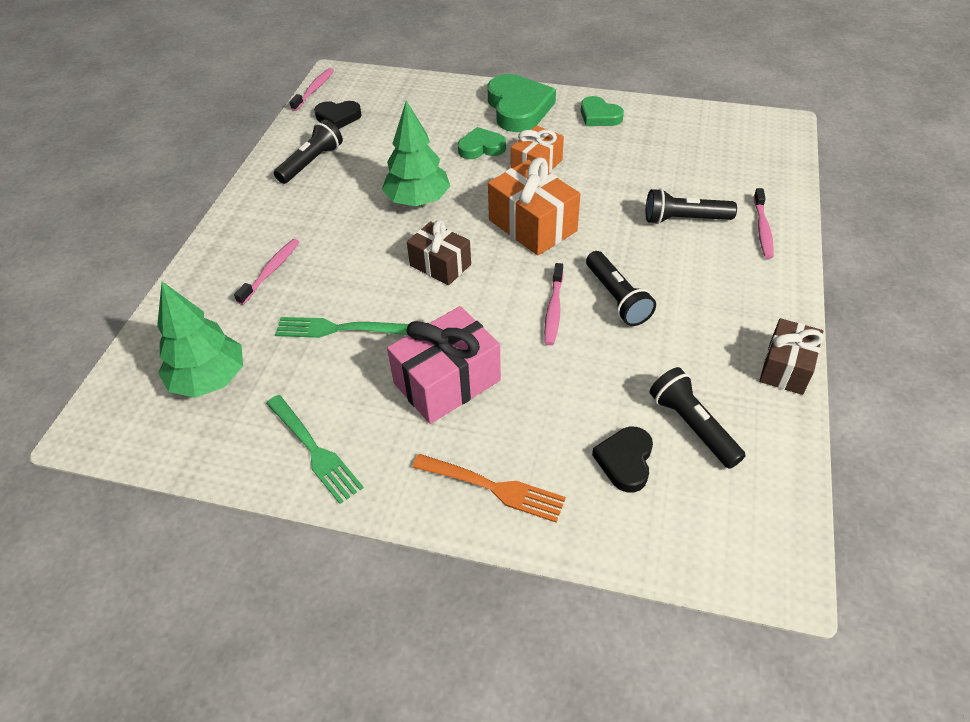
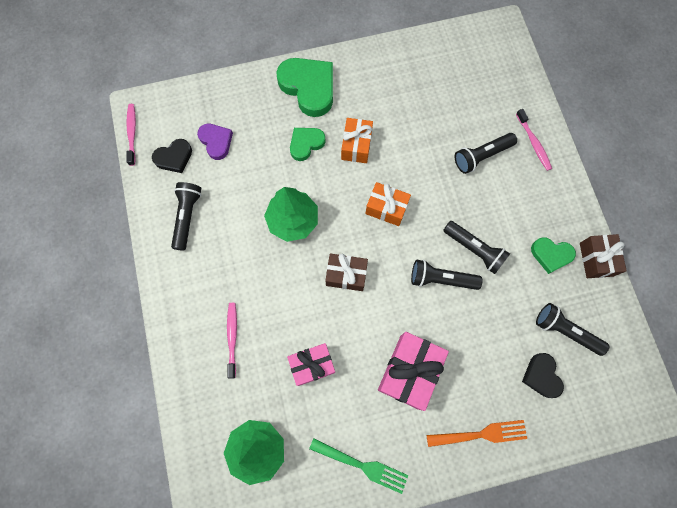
camera: 30 degrees left, 25 degrees up
(336, 329) = (312, 365): green fork -> pink gift
(389, 119) = (216, 142): none -> purple heart
(532, 225) = (386, 208): orange gift -> orange gift, size x0.65
(553, 310) = (441, 279): pink toothbrush -> black flashlight
(599, 116) = (372, 72): green heart -> green heart (551, 255)

